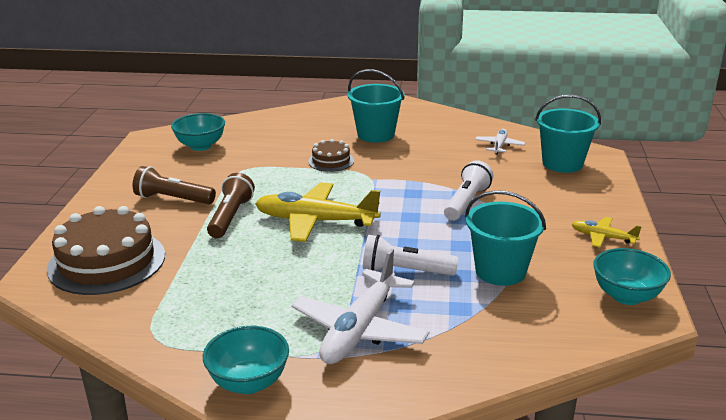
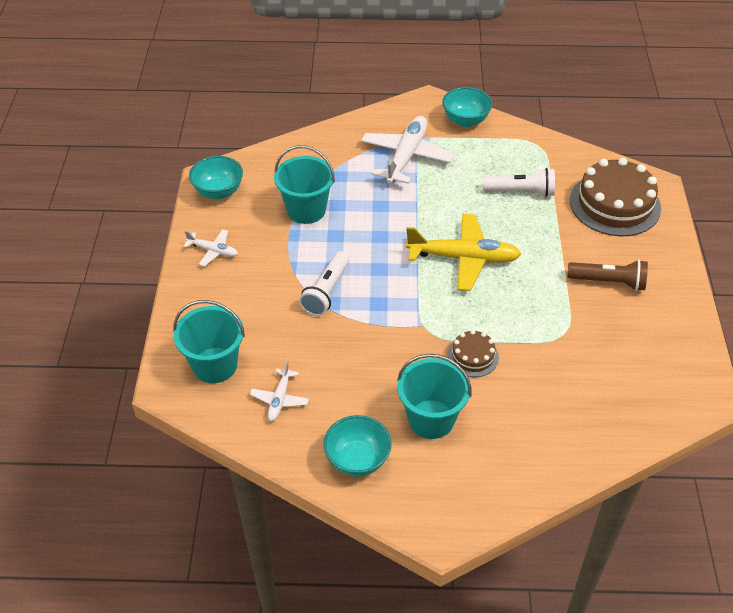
camera: 175 degrees right, 20 degrees up
(200, 146) = (634, 380): turquoise bowl -> turquoise bowl (357, 460)
(230, 217) = (541, 260): brown flashlight -> none
(405, 271) = (379, 206): white flashlight -> white flashlight (521, 191)
(602, 237) = (213, 251): yellow plane -> white plane

